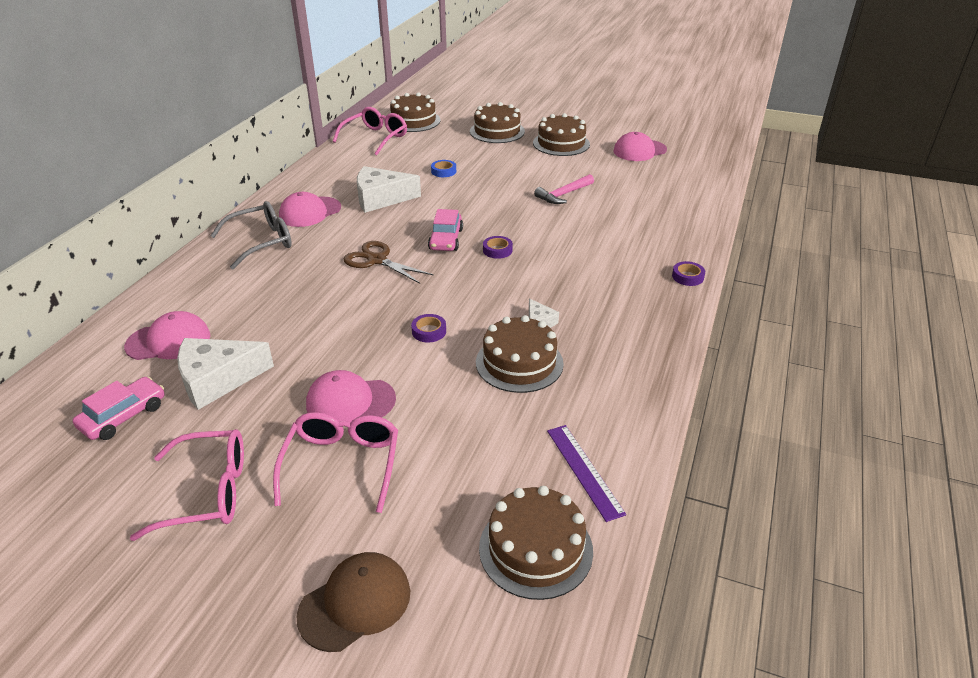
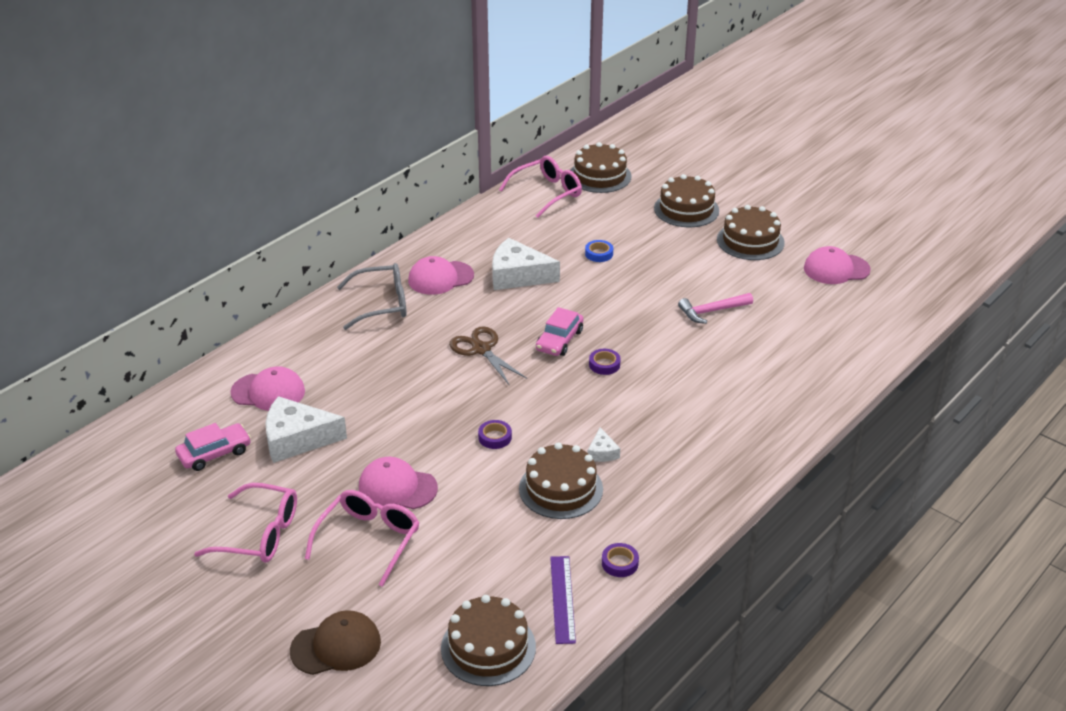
camera: 20 degrees right, 0 degrees up
(687, 277) = (781, 439): purple tape -> purple tape (620, 563)

